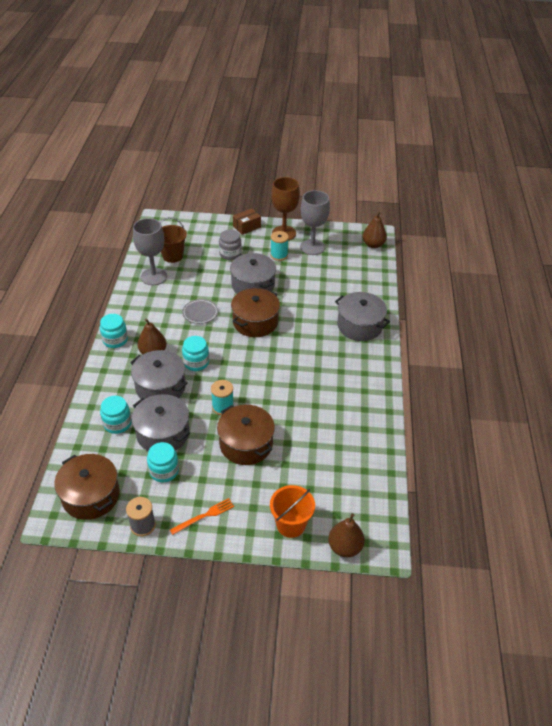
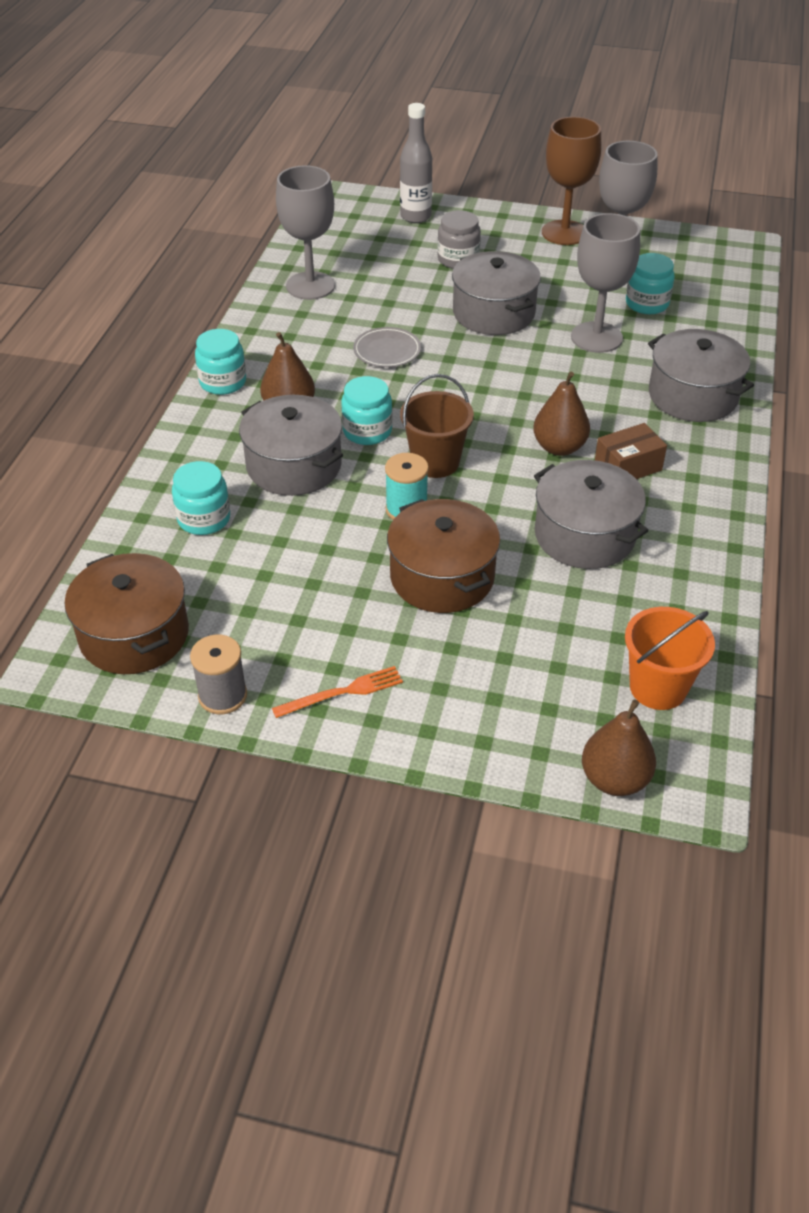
camera: 10 degrees right, 0 degrees up
(163, 433) = (286, 543): grey pot -> grey pot (584, 535)
(164, 471) = (278, 607): turquoise jar -> turquoise jar (647, 303)
(173, 256) = (350, 255): brown bucket -> brown bucket (435, 462)
(204, 229) = (415, 217): none -> grey bottle
(247, 227) = (495, 218): brown box -> brown box (627, 466)
(255, 322) = (489, 373): brown pot -> none
(279, 255) = (550, 268): turquoise spool -> none
(291, 524) = (510, 726): orange bucket -> orange bucket (658, 687)
(307, 295) = (596, 337): none -> grey goblet
(373, 245) = (736, 263): brown pear -> brown pear (559, 447)

